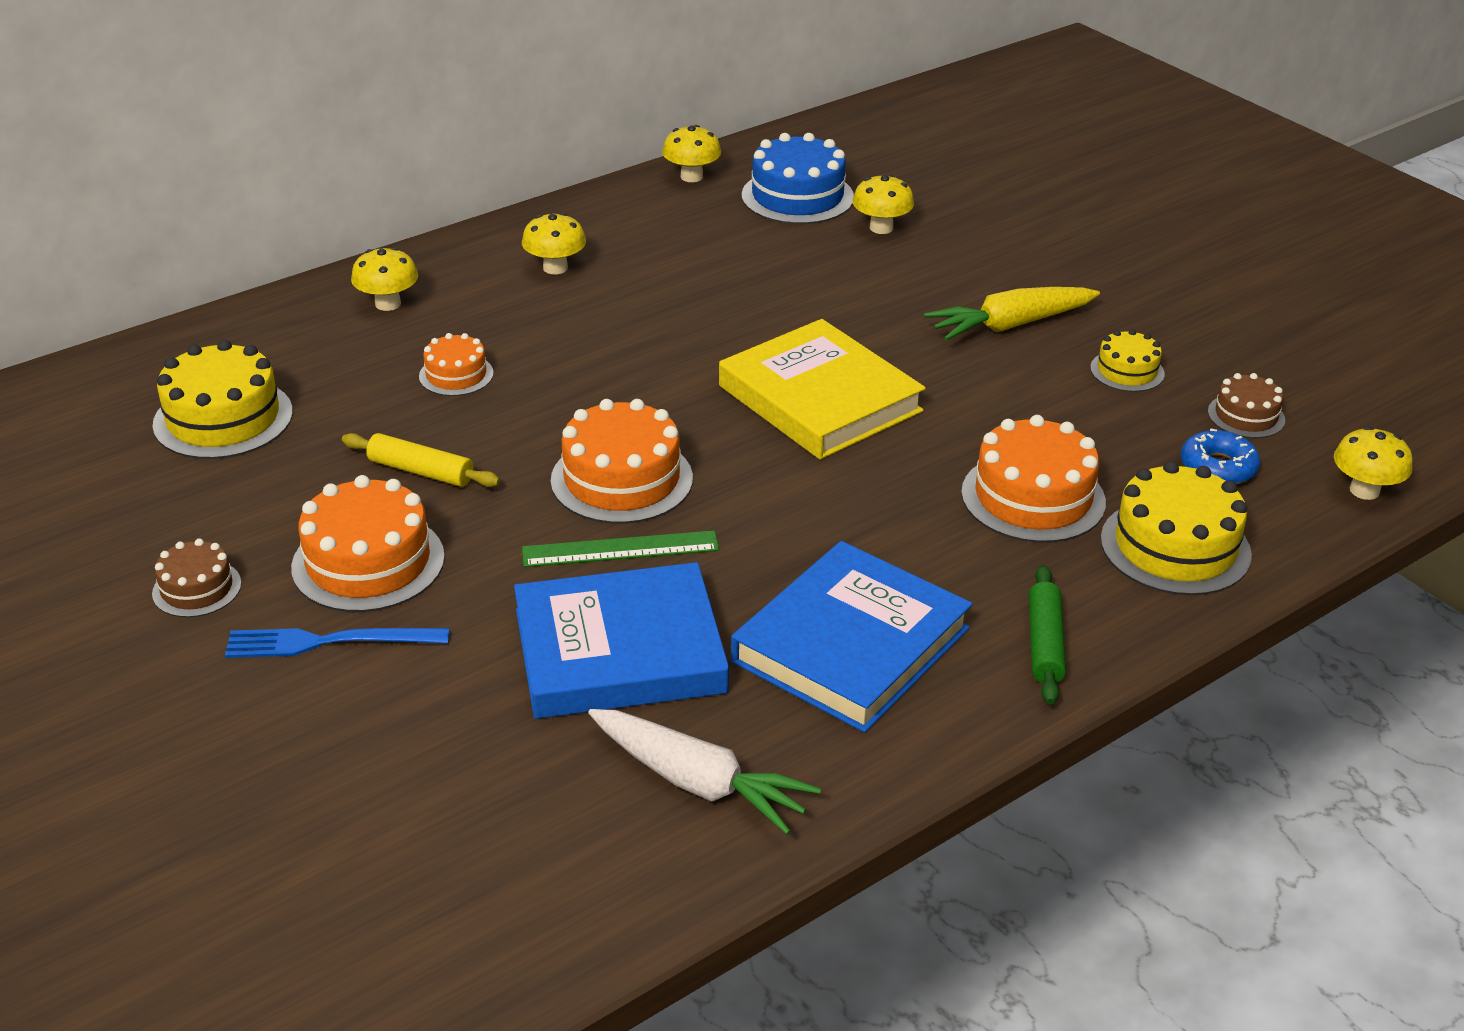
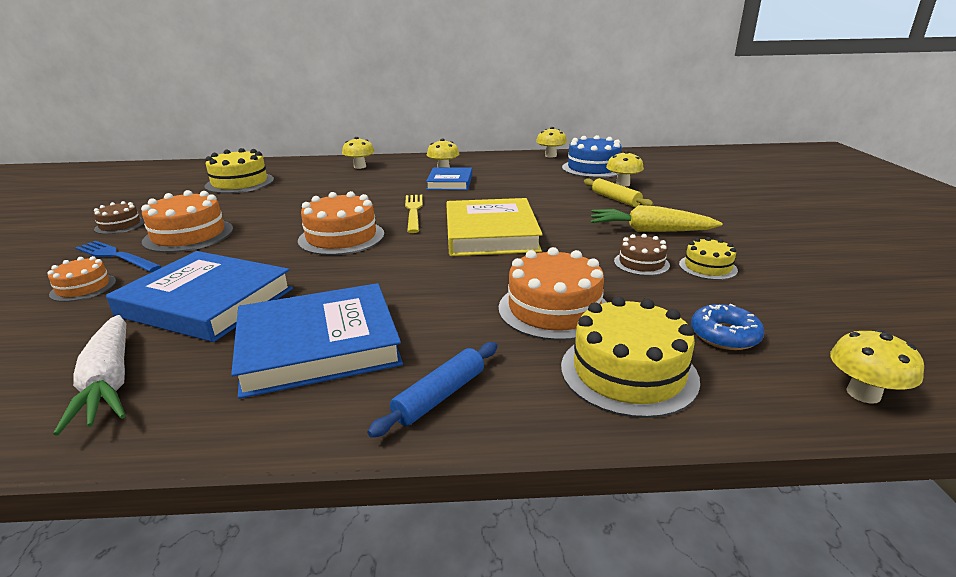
camera: 35 degrees right, 10 degrees down
(421, 471) = (270, 213): yellow rolling pin -> yellow rolling pin (615, 199)
(456, 375) = (343, 189): orange cake -> orange cake (83, 287)
(614, 301) = (450, 182): none -> blue book
(620, 549) = (290, 262): green ruler -> none
(650, 389) = (413, 211): none -> yellow fork
(1044, 644) = (439, 396): green rolling pin -> blue rolling pin
(1246, 416) = (783, 313): brown cake -> brown cake (641, 263)

